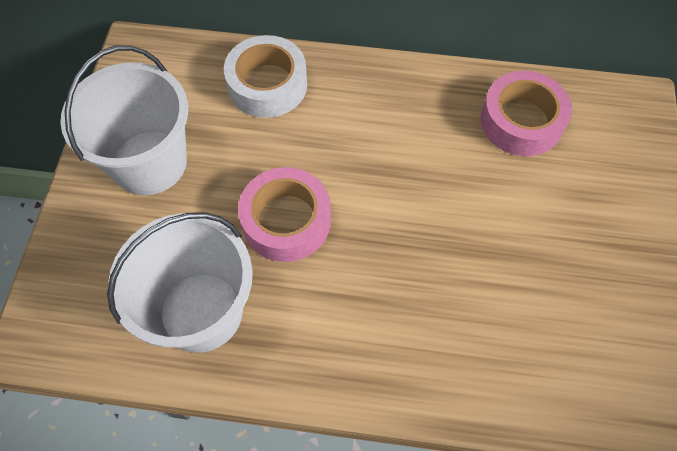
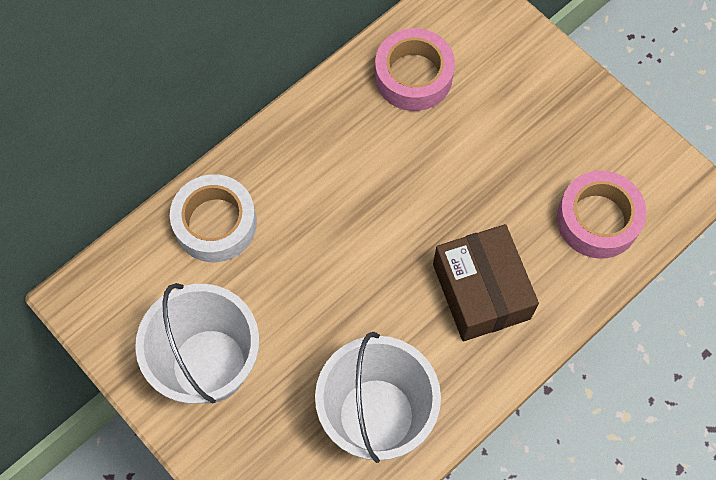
camera: 50 degrees left, 5 degrees up
(286, 221) = (353, 302): pink tape -> pink tape (597, 220)
(385, 312) = (481, 291): none -> brown box

